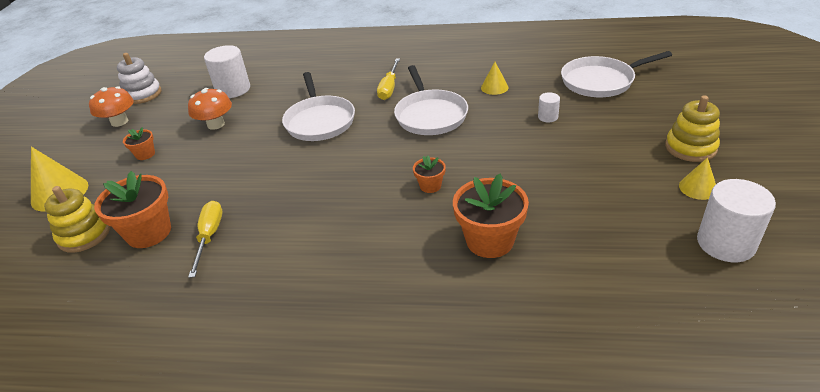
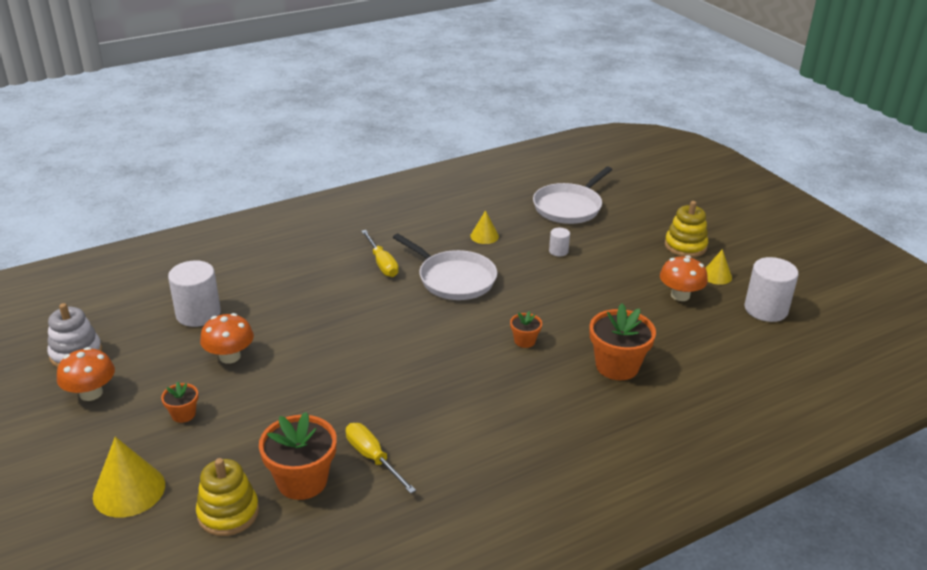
camera: 40 degrees left, 5 degrees down
(319, 121) = (348, 317): white pan -> none
(632, 194) = (680, 295): none -> orange mushroom

